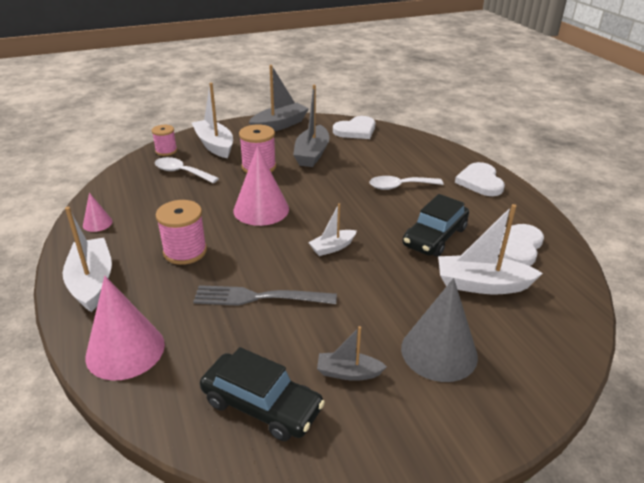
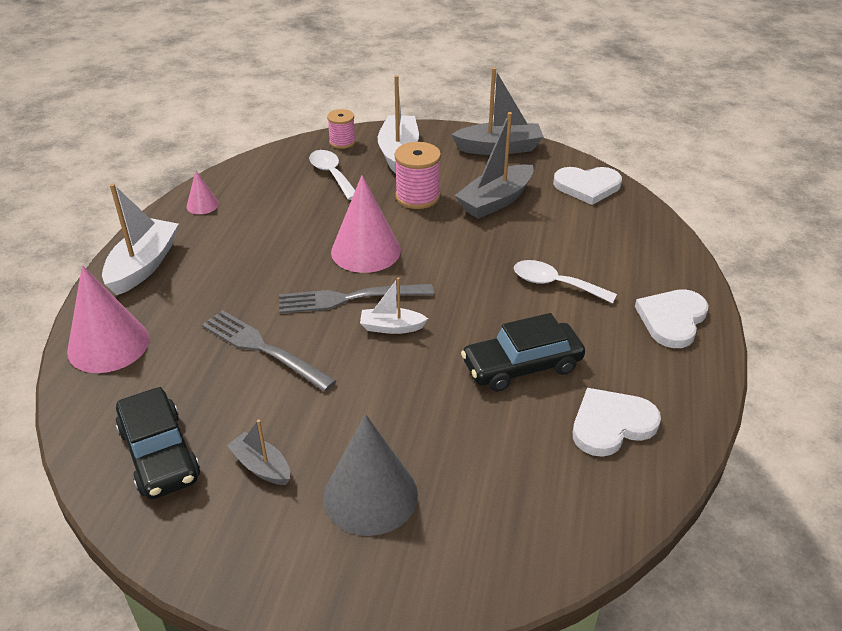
camera: 35 degrees right, 5 degrees up
(185, 251) = (247, 268): pink spool -> none
(283, 242) = (348, 299): none -> grey fork
(482, 284) = (508, 449): white boat -> none

